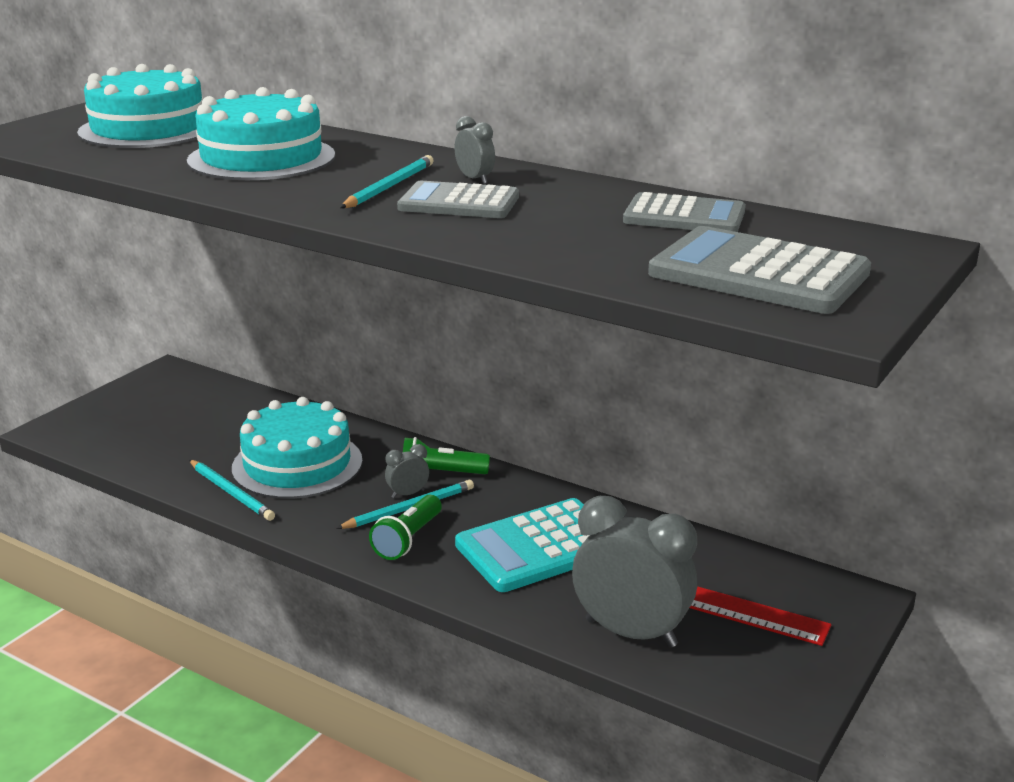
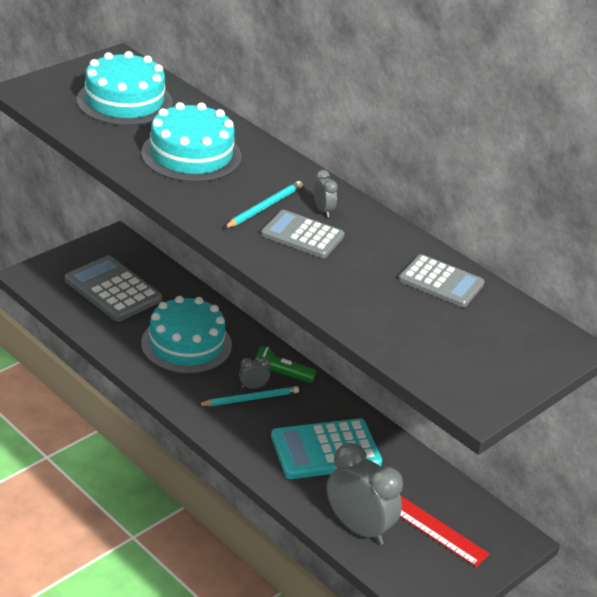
camera: 10 degrees right, 10 degrees up
(231, 492) = (137, 358): turquoise pencil -> none
(408, 539) = (241, 424): green flashlight -> none
(758, 274) = (455, 350): grey calculator -> grey calculator (112, 290)

